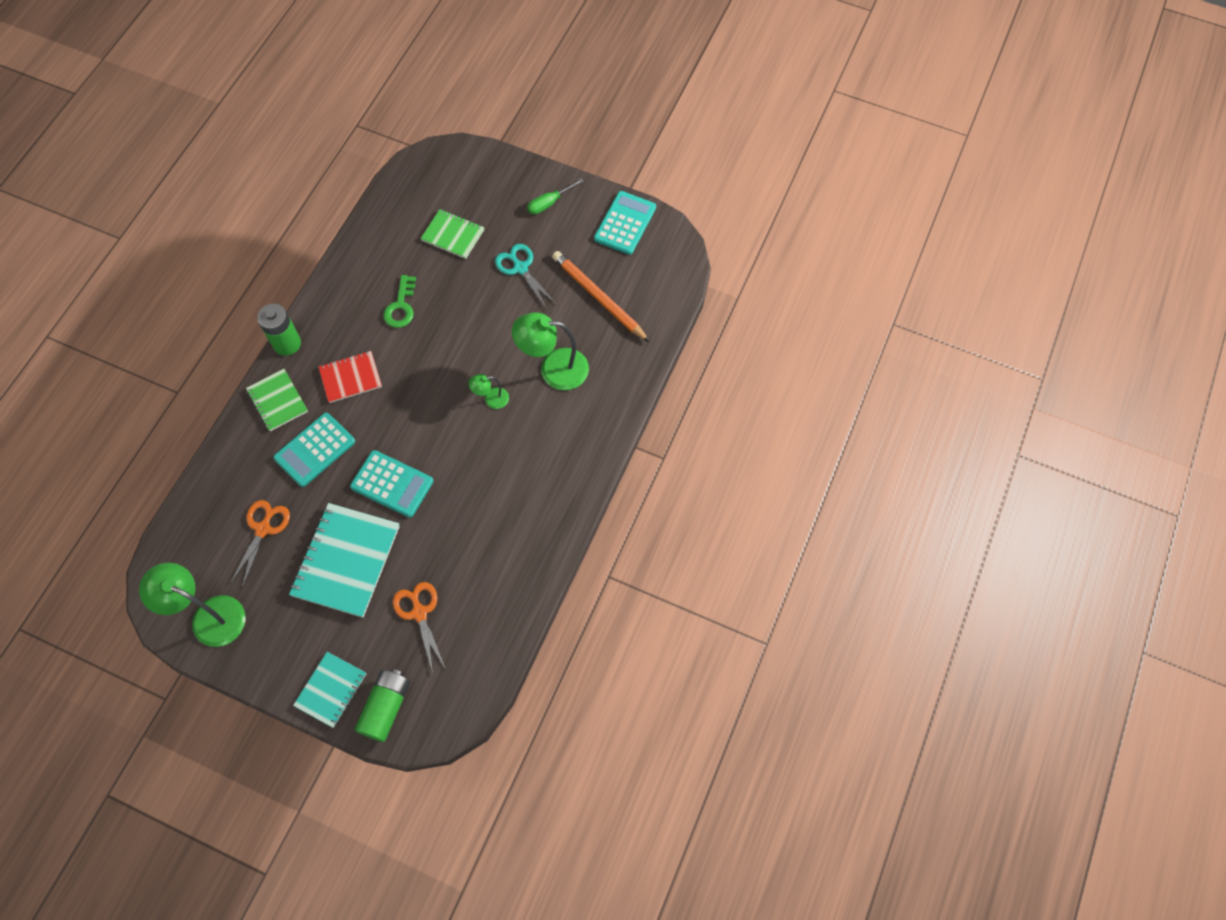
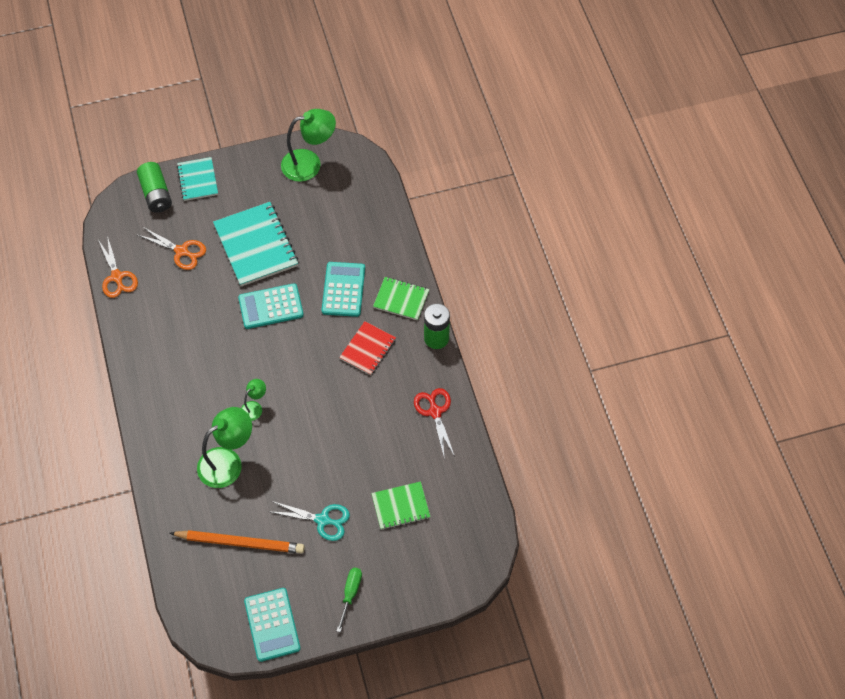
camera: 140 degrees right, 5 degrees down
(263, 529) = (327, 225): orange scissors -> orange scissors (117, 277)
(353, 284) = (435, 412): none -> red scissors
(401, 306) = (384, 422): green key -> none

